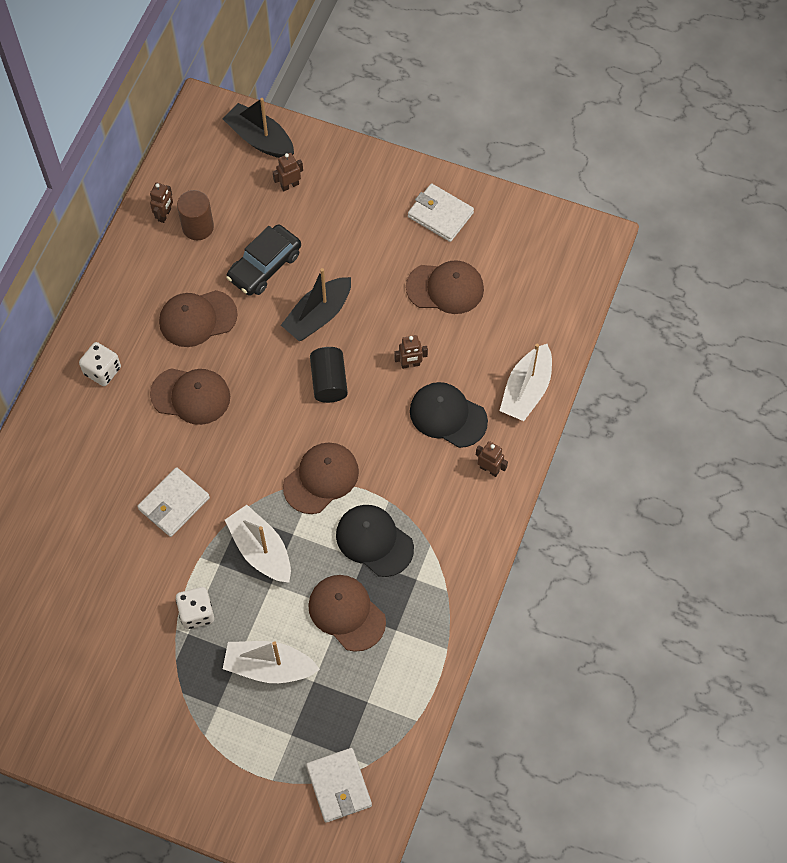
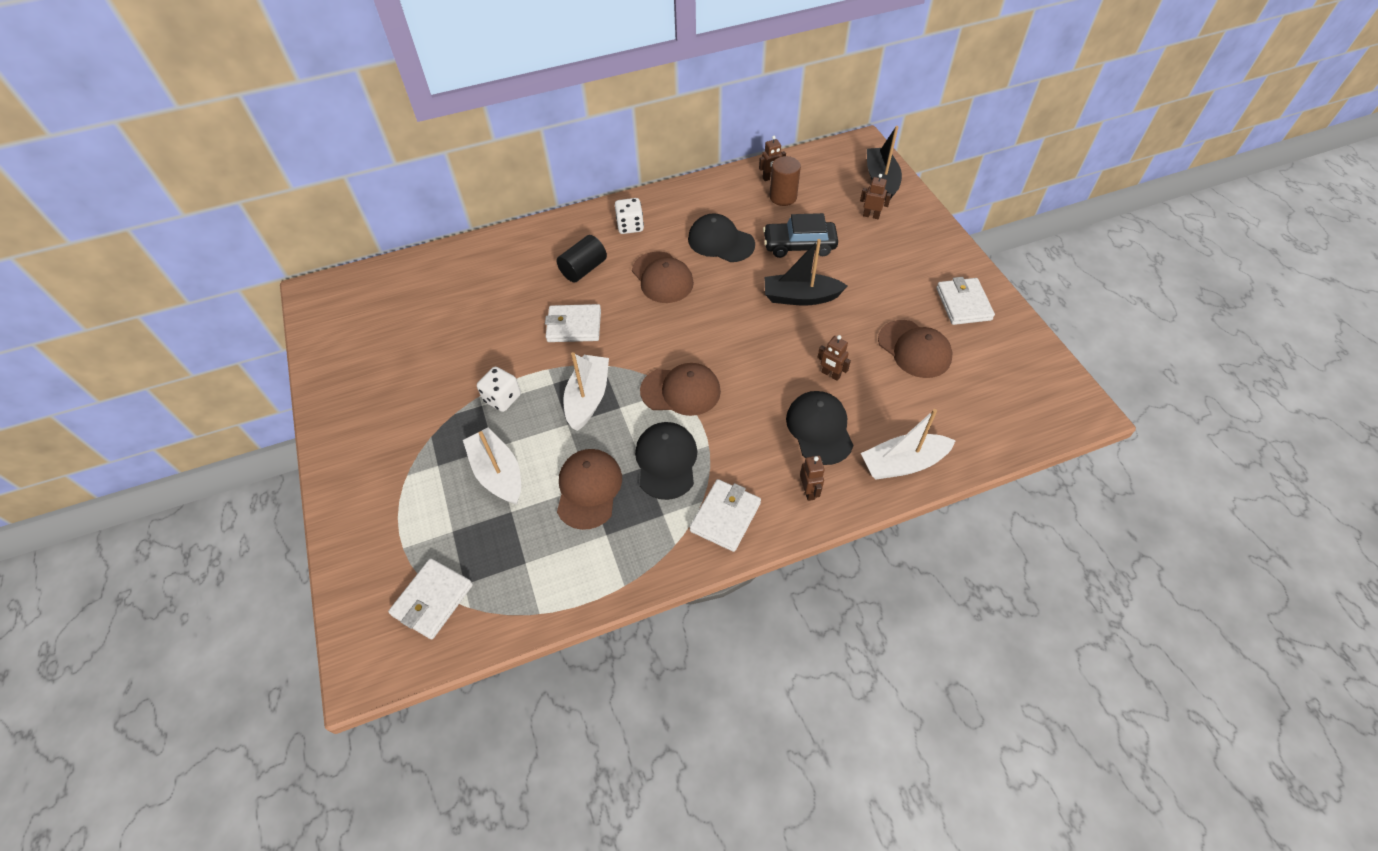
camera: 50 degrees right, 10 degrees down
(197, 318) = (721, 241): brown cap -> black cap
(329, 382) = (759, 339): black cylinder -> black cylinder (583, 269)
(457, 540) = (725, 517): none -> white wallet

